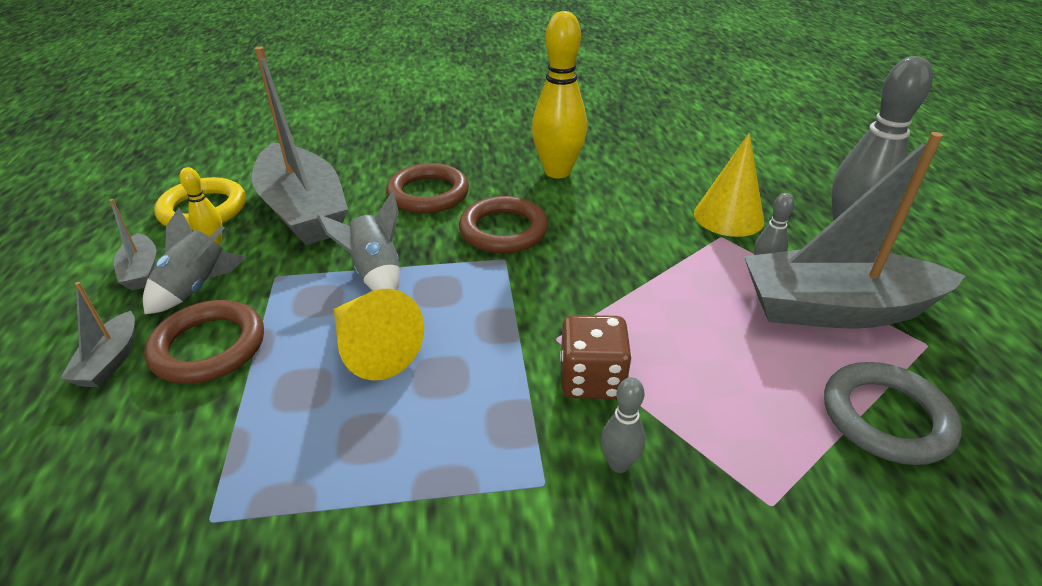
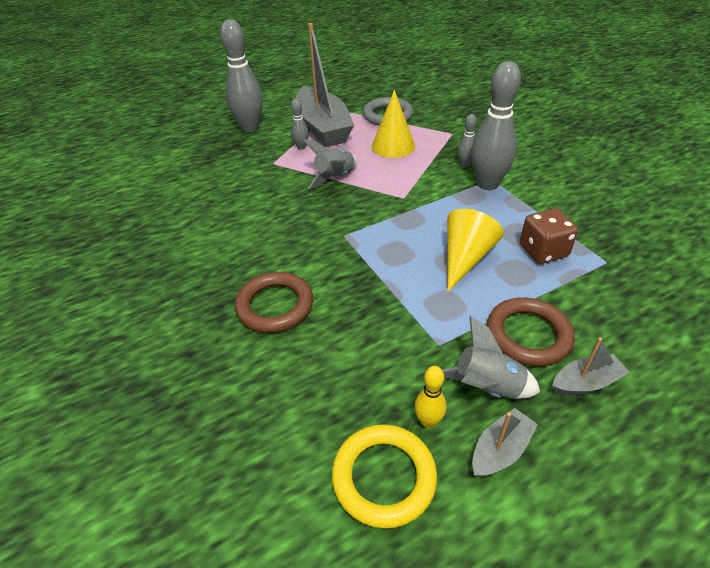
camera: 110 degrees left, 5 degrees up
(303, 210) = (342, 381): grey boat -> none
(375, 273) = (398, 289): grey rocket -> grey rocket (335, 178)
(503, 230) = (310, 246): brown ring -> none
(530, 467) = (487, 184): none -> grey bowling pin
(557, 172) = (210, 243): yellow bowling pin -> none
(592, 379) = (424, 180): brown dice -> brown dice (543, 251)
(728, 217) = (249, 163): yellow cone -> yellow cone (393, 146)

